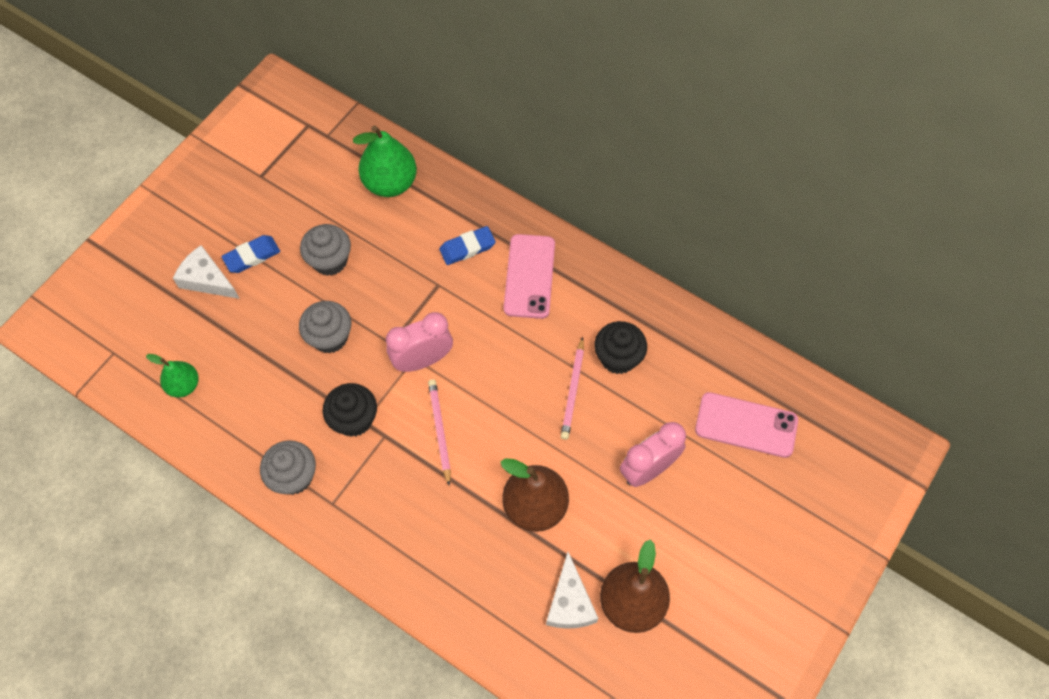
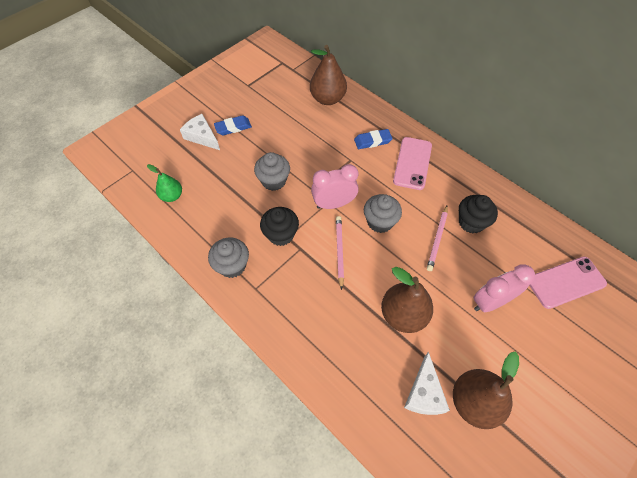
camera: 10 degrees right, 5 degrees down
(330, 261) = (282, 136): grey cupcake -> grey cupcake (380, 222)
(390, 183) = (327, 99): green pear -> brown pear
(746, 425) = (566, 282): pink phone -> pink phone turned 45 degrees counterclockwise

